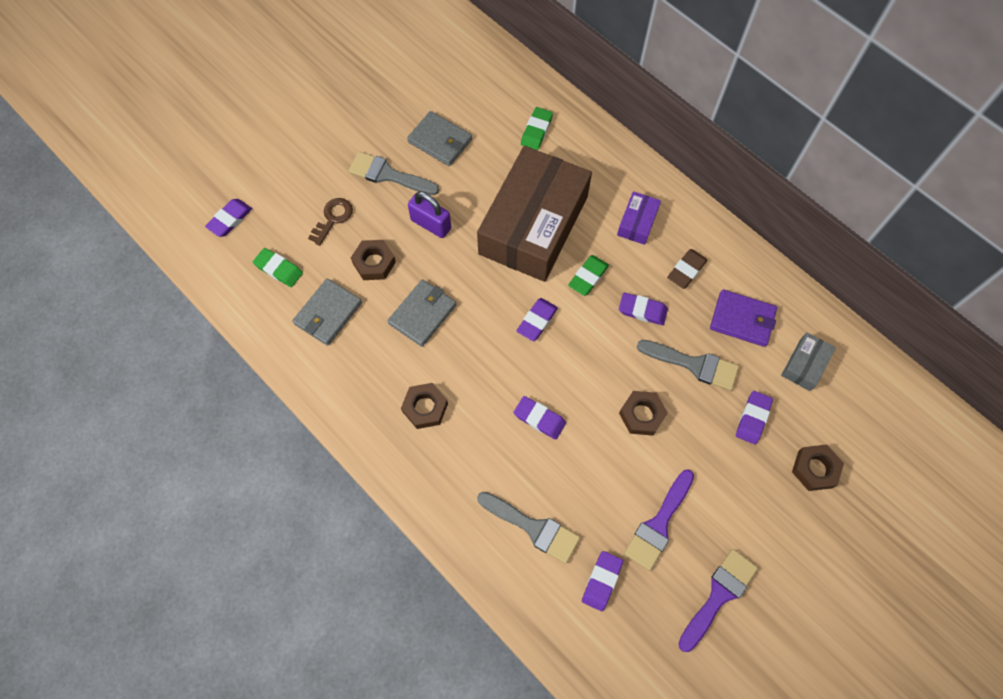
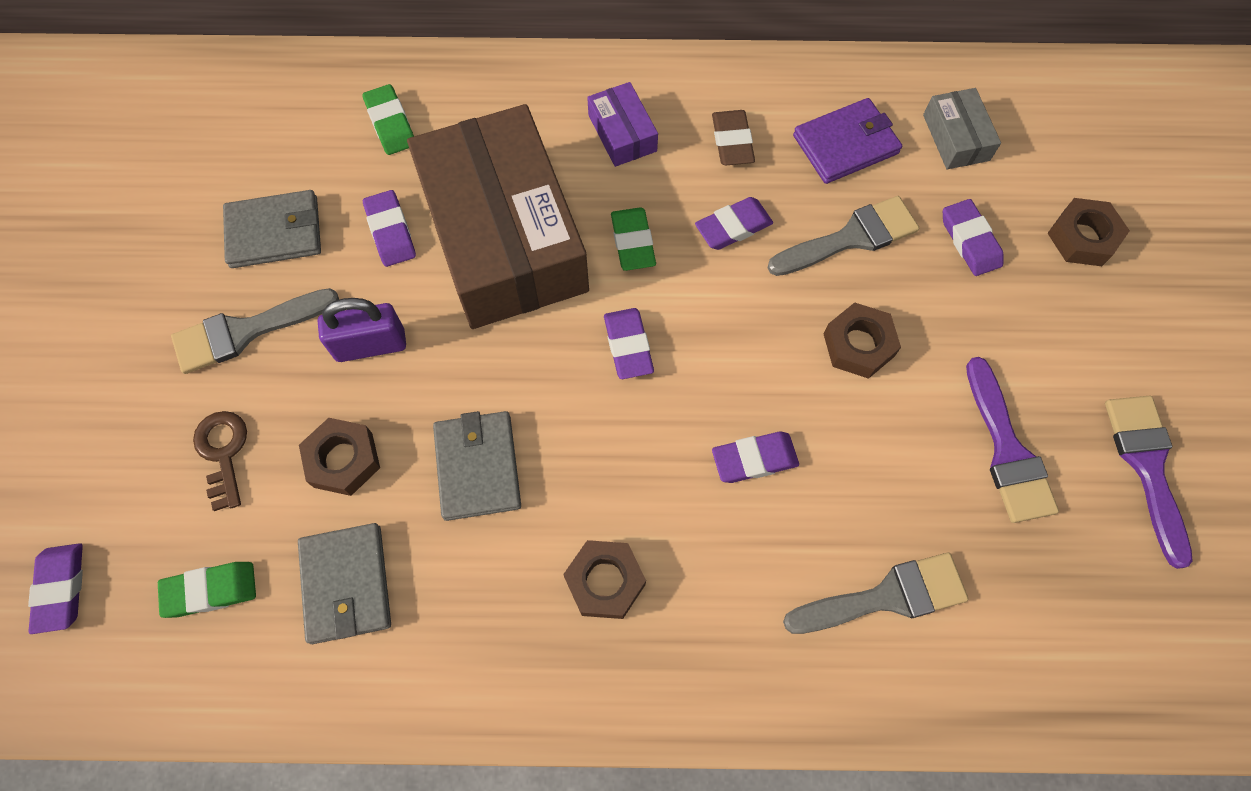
camera: 45 degrees left, 0 degrees up
(601, 581) = (1023, 579): purple eraser -> purple eraser (390, 231)

